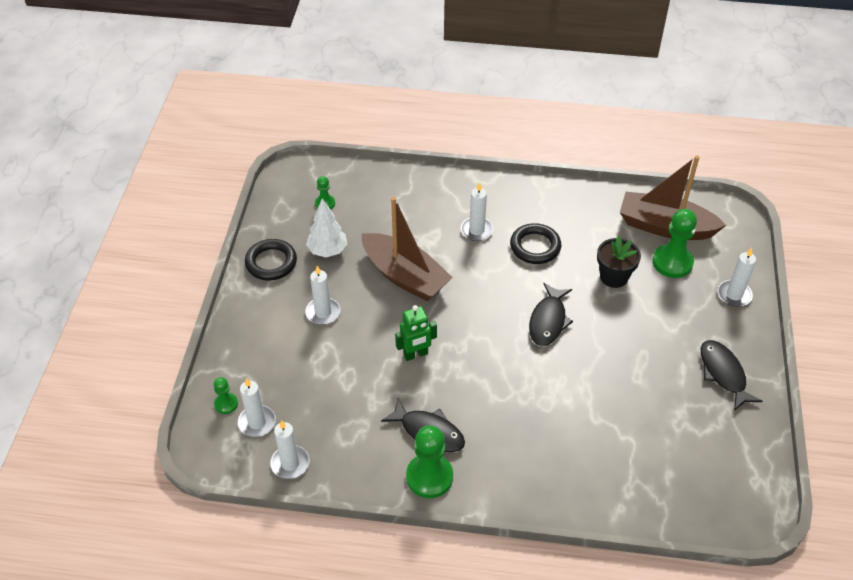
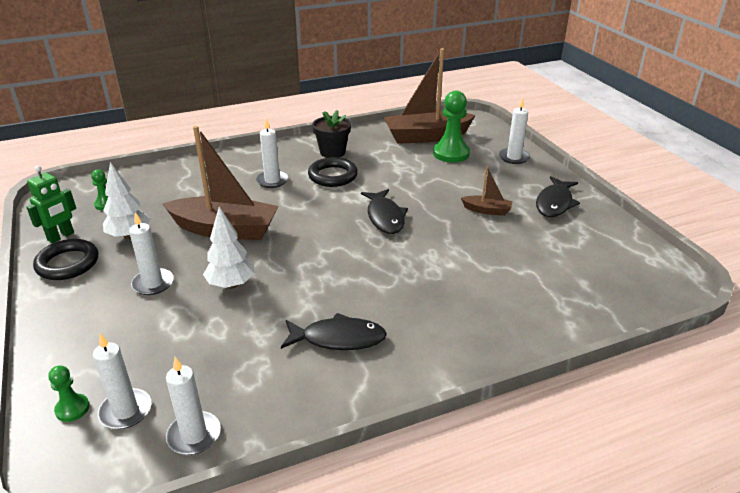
camera: 30 degrees left, 15 degrees down
(379, 340) = (231, 284): none -> white tree
(416, 354) = (278, 282): green robot -> green robot (61, 236)
(429, 477) = (369, 377): green pawn -> none
(614, 277) = (414, 174): black flower pot -> black flower pot (332, 152)
(649, 353) = (487, 210): none -> brown boat
(723, 373) = (554, 203): black fish -> black fish turned 105 degrees counterclockwise

